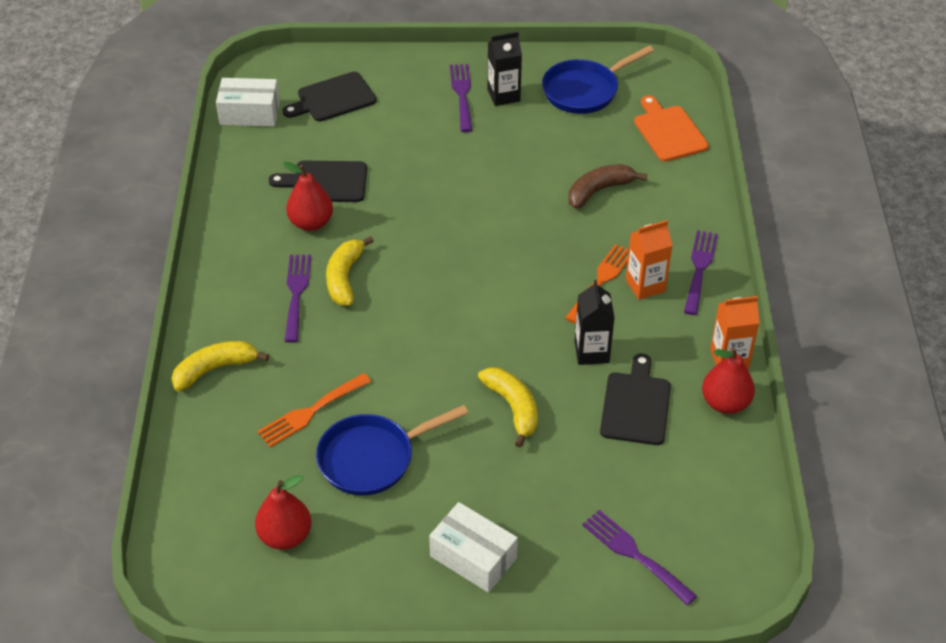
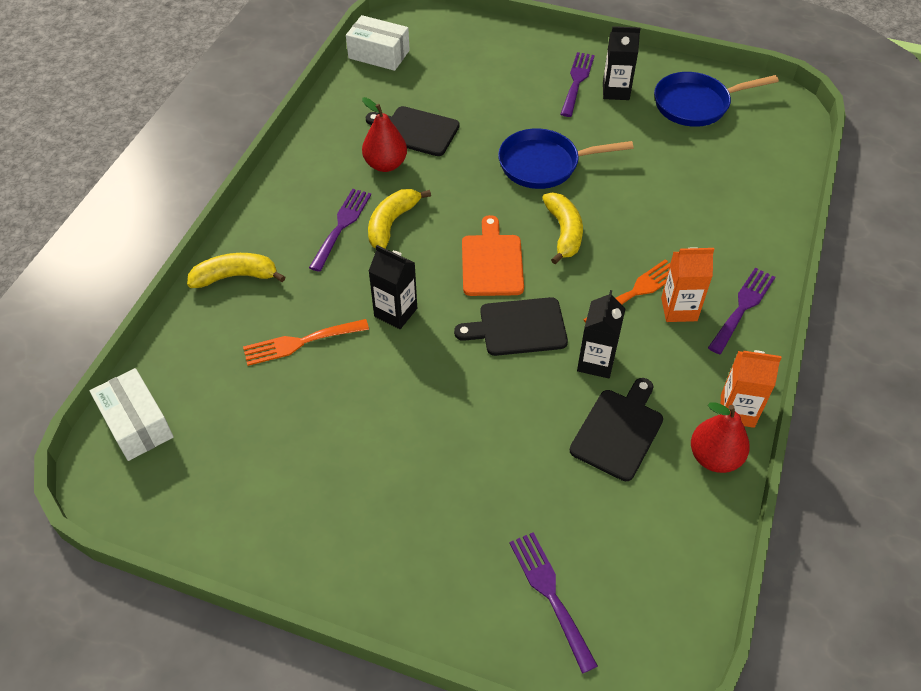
camera: 20 degrees right, 5 degrees up
(285, 536) = (218, 458): red pear -> none
(333, 98) = (457, 58): black cutting board -> black cutting board (518, 327)
(372, 458) = (335, 405): blue pan -> blue pan (544, 164)
(388, 359) = (395, 312): none -> black carton
(473, 557) = (385, 541): white box -> white box (137, 424)
(513, 408) = (493, 396): yellow banana -> yellow banana (564, 232)
(599, 191) = (670, 203): brown banana -> none
(669, 131) = (765, 163): orange cutting board -> orange cutting board (492, 262)

